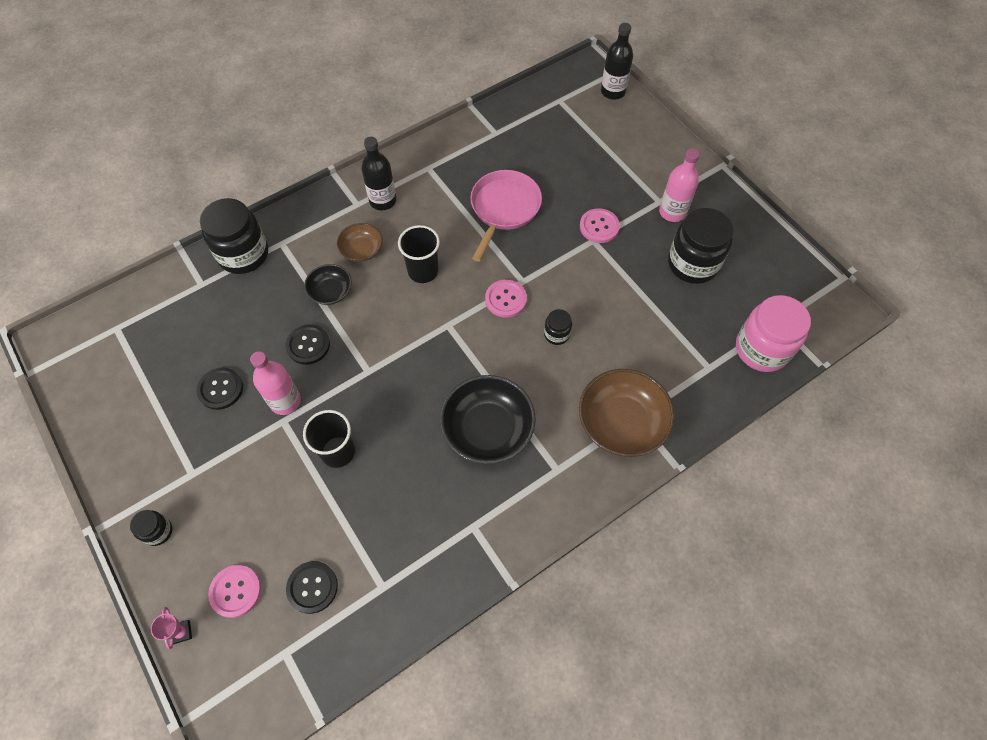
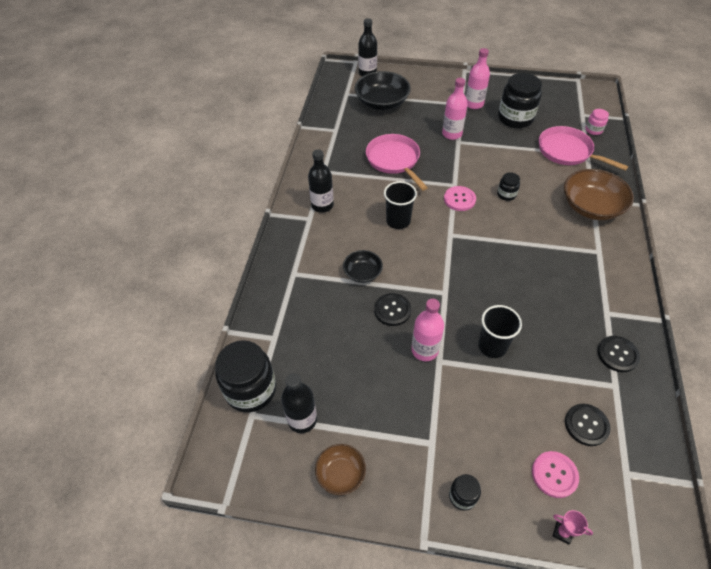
camera: 45 degrees left, 10 degrees down
(139, 365) = (302, 420): none -> black bottle
(220, 389) = (377, 381): black button -> black button (617, 354)
(243, 254) = (278, 299): black jar -> black jar (251, 390)
(362, 250) = (348, 238): brown bowl -> brown bowl (341, 473)
(487, 429) = (543, 263): black bowl -> black bowl (382, 102)
(599, 226) = (452, 134): pink button -> pink bottle
(691, 346) = (567, 151): none -> pink pan
(761, 349) = (593, 130): pink jar -> pink jar, size x0.48

